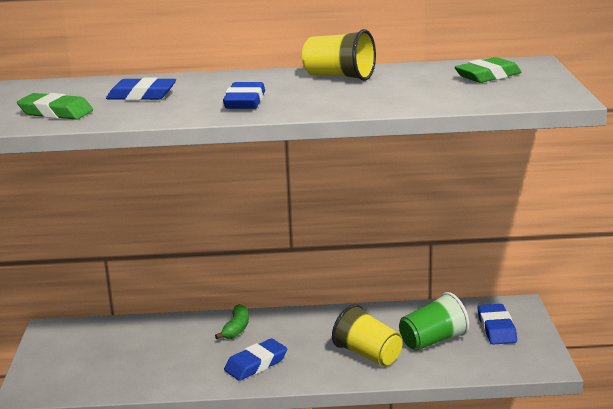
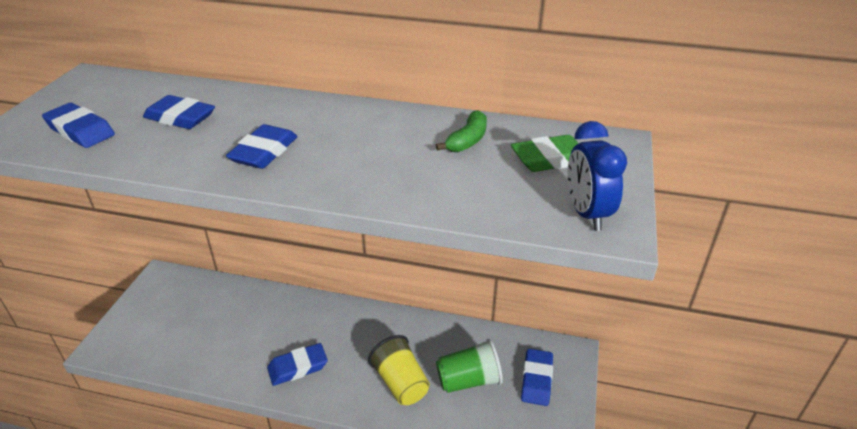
camera: 15 degrees right, 15 degrees up
(56, 112) = (80, 131): green eraser -> blue eraser
(236, 328) = (305, 315): green banana -> green banana (467, 140)
(339, 76) = (391, 125): yellow cup -> none
(538, 95) = (586, 214): none -> blue clock

